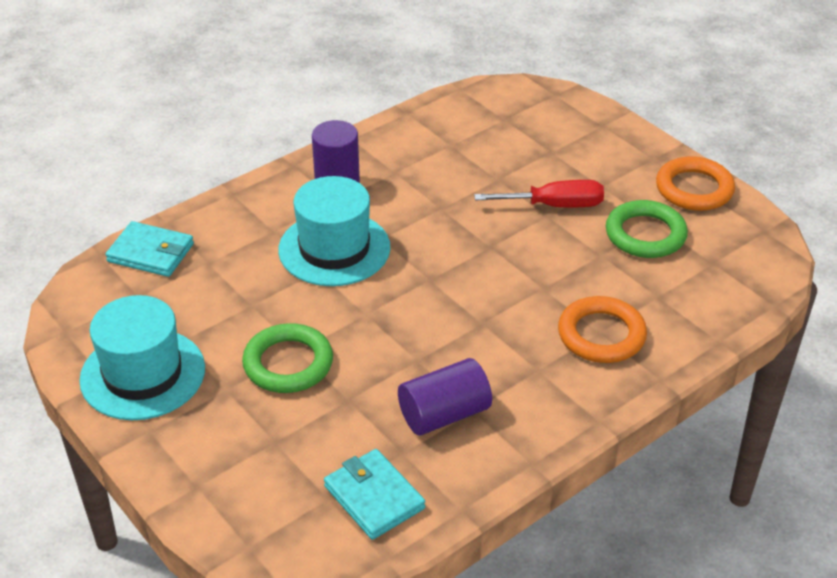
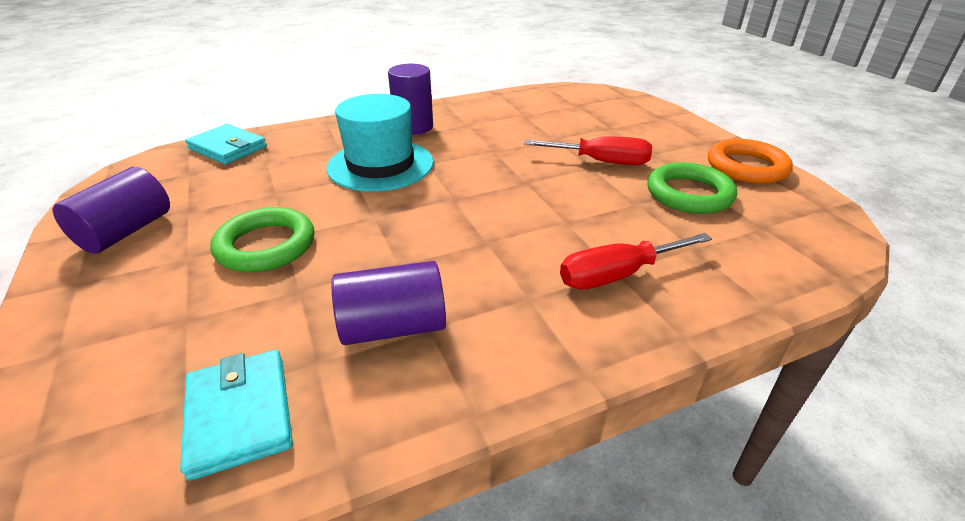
camera: 15 degrees right, 5 degrees down
(143, 374) = (126, 231): turquoise hat -> purple cylinder
(601, 335) = (617, 275): orange ring -> red screwdriver

